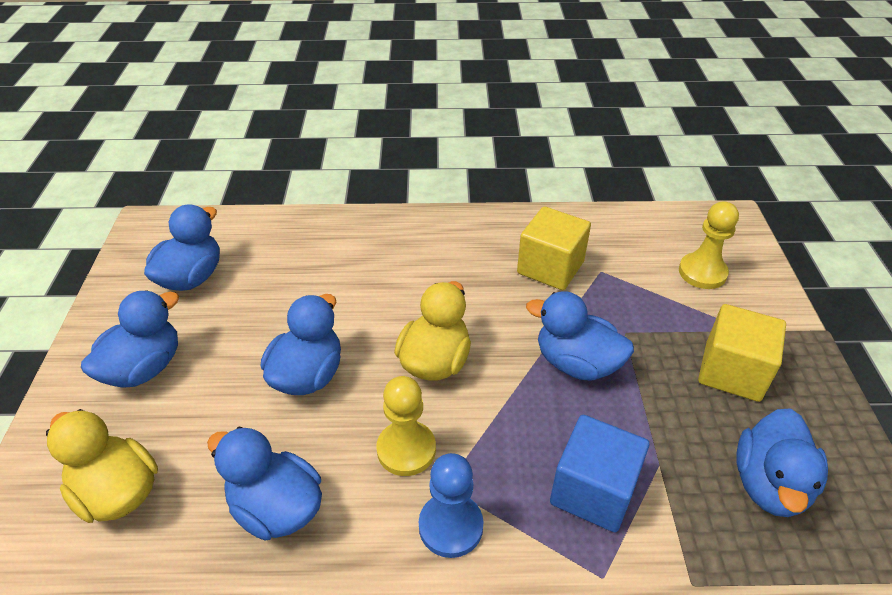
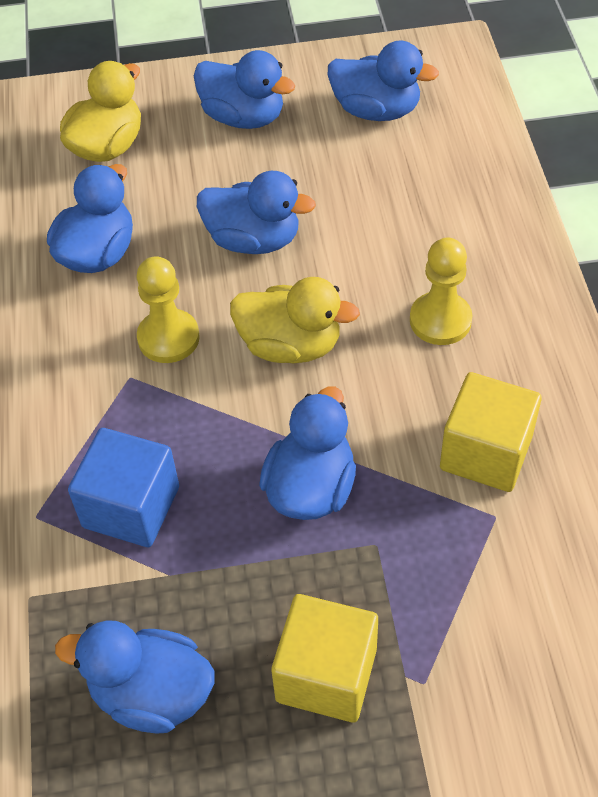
camera: 85 degrees right, 10 degrees up
(450, 526) = (85, 386): blue pawn -> none
(702, 272) = (529, 657): yellow pawn -> yellow pawn (440, 320)

